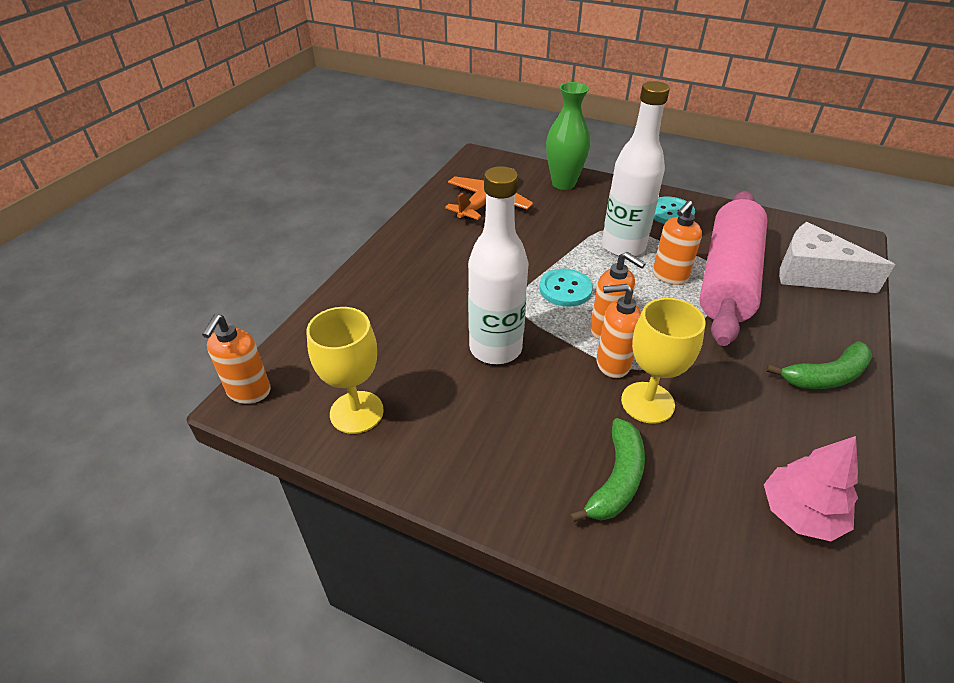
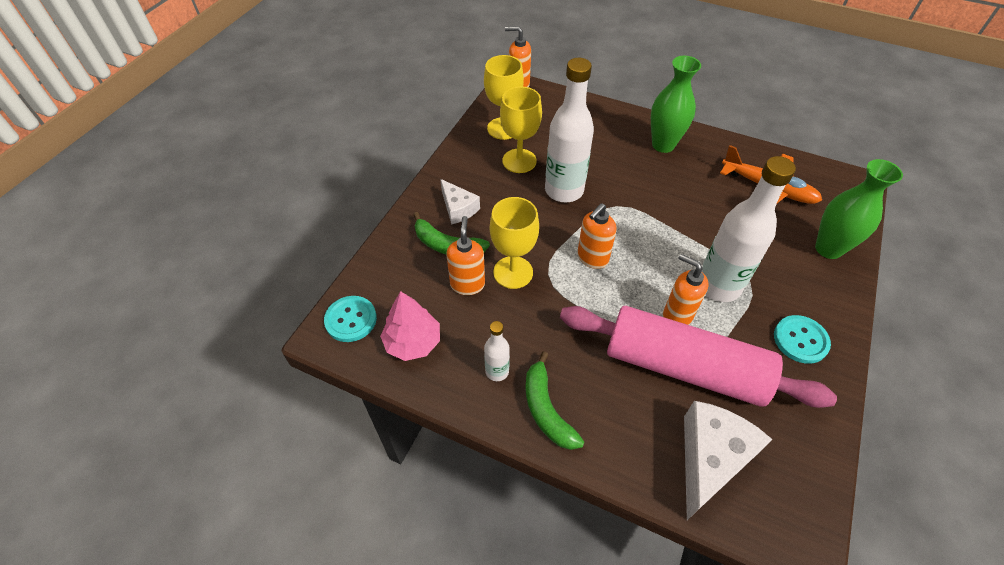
camera: 90 degrees right, 10 degrees up
(415, 259) = (663, 145): none -> green vase
(434, 393) = (519, 161): none -> yellow goblet
(539, 468) = (458, 208): none -> white cheese
(565, 289) = (641, 235): turquoise button -> turquoise button (351, 320)
(612, 364) = (552, 256): orange soap dispenser -> orange soap dispenser (467, 284)
(800, 418) = (497, 371): none -> white bottle

